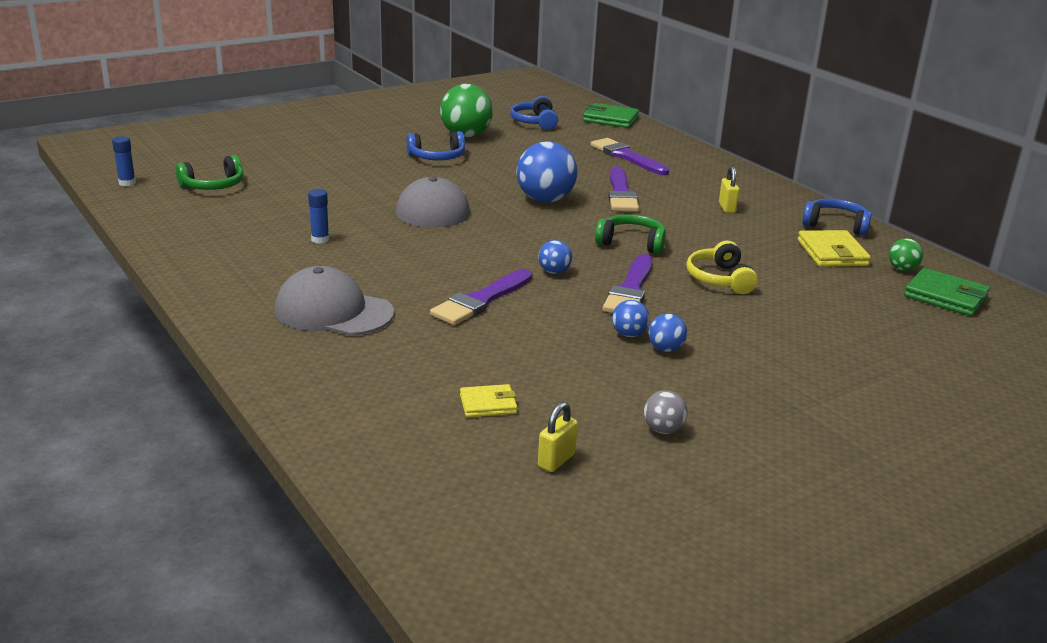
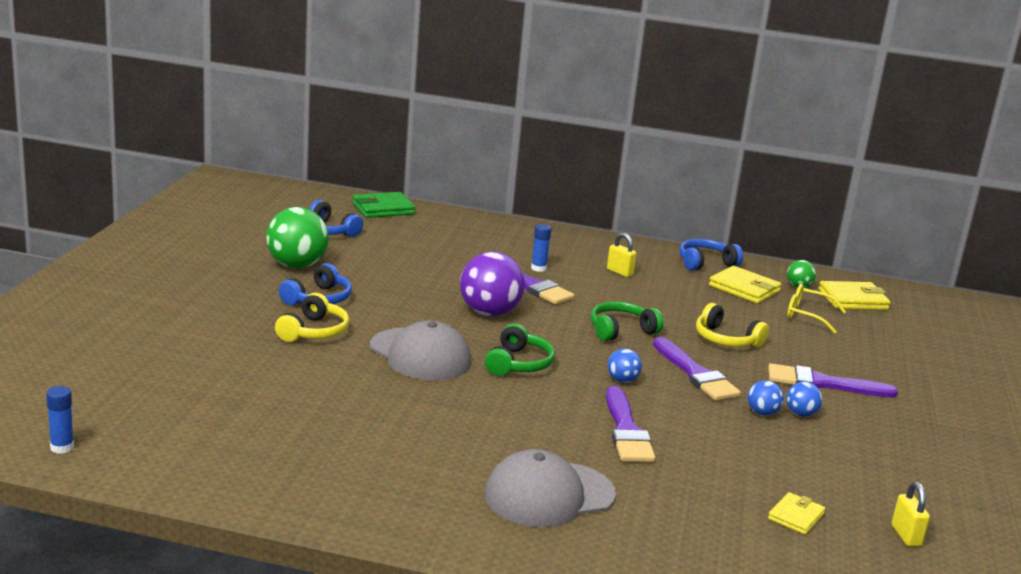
camera: 45 degrees left, 5 degrees down
(213, 186) = (168, 412): green headphones -> green headphones (518, 364)
(320, 239) = (394, 429): blue glue stick -> blue glue stick (538, 268)
(392, 173) = (314, 331): none -> yellow headphones
(545, 200) = (489, 313): blue ball -> purple ball
(626, 157) = (466, 245): purple brush -> purple brush (822, 383)
(663, 430) = (909, 478): grey ball -> none
(856, 291) = (808, 315): none -> yellow glasses
(945, 297) = (853, 300): green wallet -> yellow wallet

